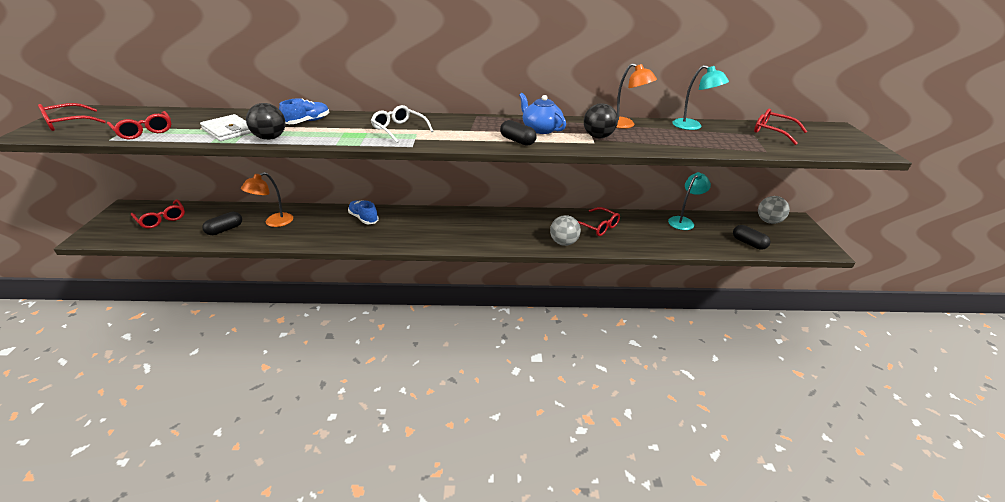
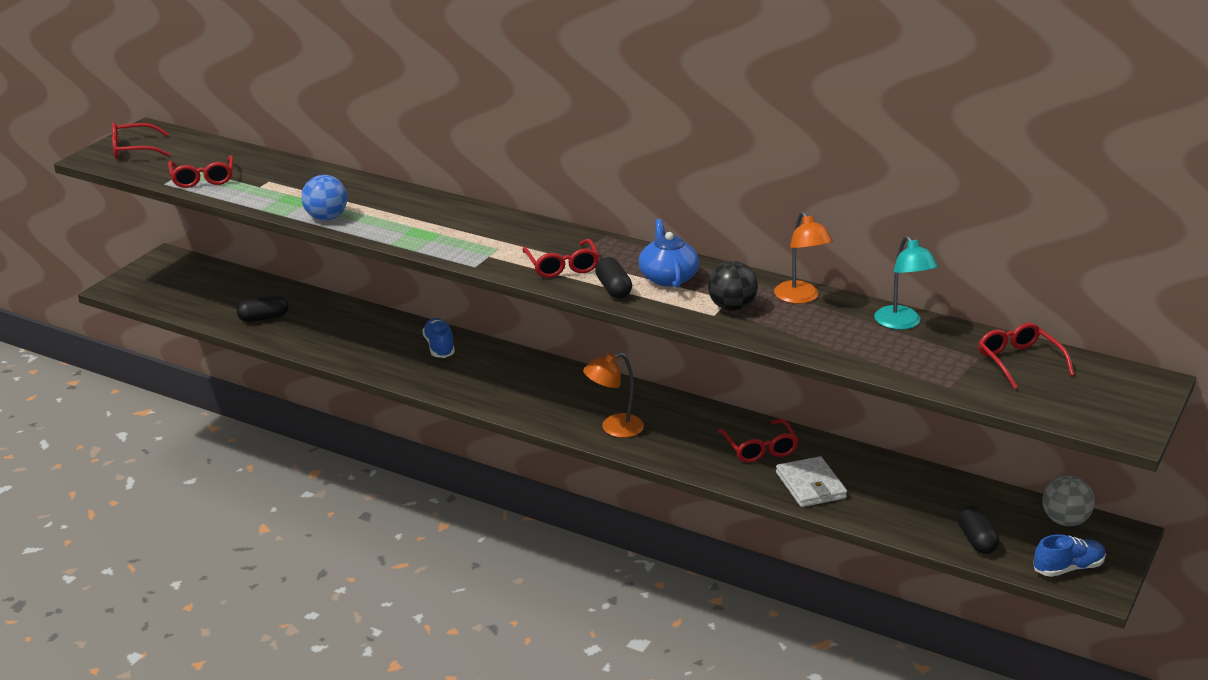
camera: 30 degrees right, 5 degrees down
(161, 219) = (201, 284): red glasses -> red glasses (562, 266)
(228, 130) = (289, 196): white wallet -> white wallet (810, 485)
(270, 138) = (326, 218): black ball -> blue ball
(274, 222) = (325, 323): orange lamp -> orange lamp (614, 428)
(307, 122) = (384, 201): blue shoe -> blue shoe (1068, 568)
(399, 130) = (482, 237): white glasses -> none
(563, 242) = (682, 456): grey ball -> none
(683, 221) = (911, 479): turquoise lamp -> none

